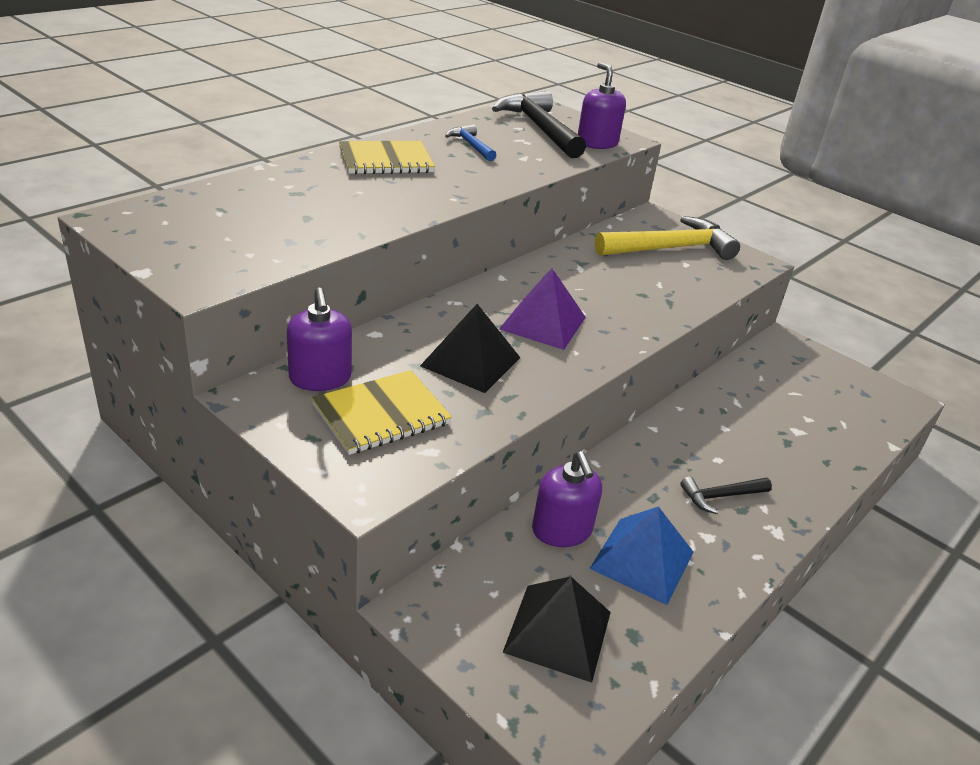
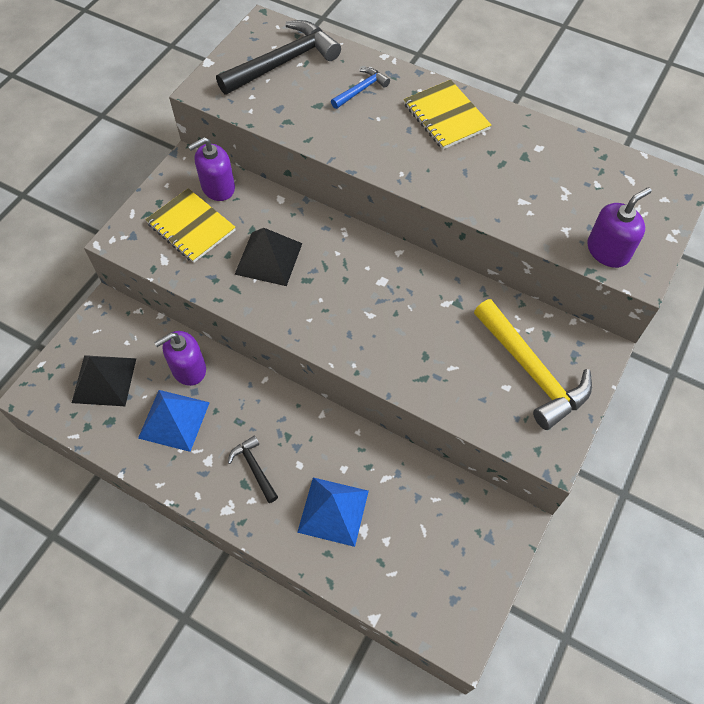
camera: 80 degrees right, 25 degrees up
(471, 145) = (522, 160): blue hammer -> blue hammer (361, 90)
(539, 128) = (608, 199): black hammer -> black hammer (283, 62)
(542, 323) = (341, 291): purple pyramid -> none
(776, 446) = (333, 511): none -> blue pyramid

